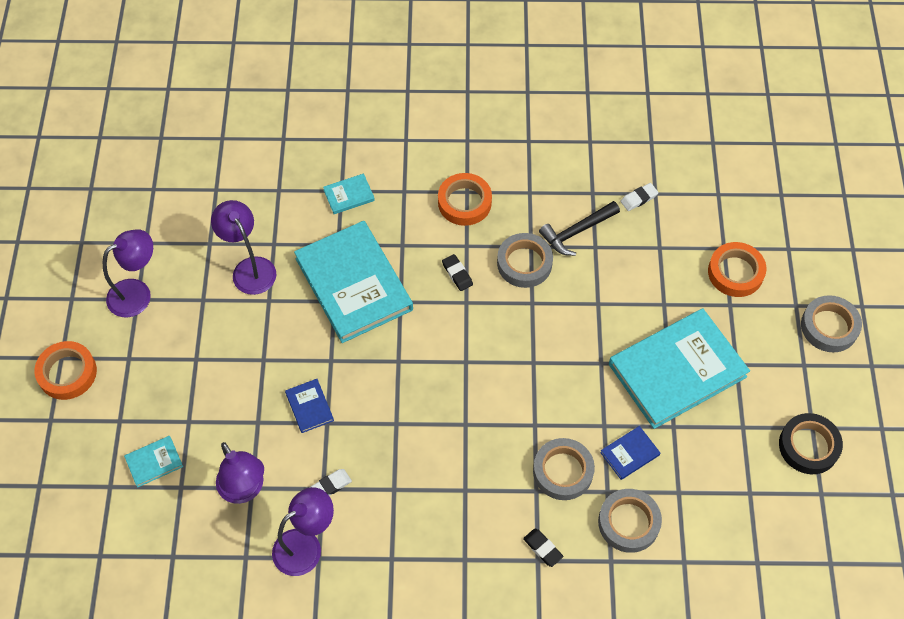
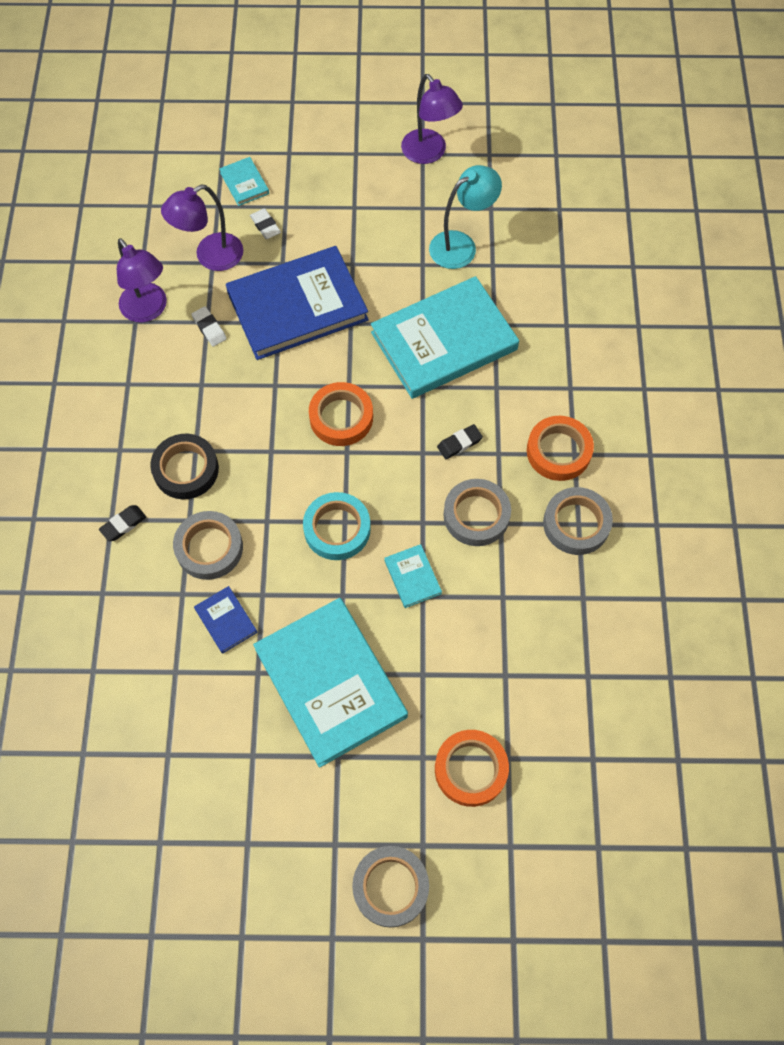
camera: 90 degrees right, 5 degrees up
(67, 373) = (340, 108): orange tape -> orange tape (341, 417)
(249, 268) = (461, 245): purple lamp -> turquoise lamp
(309, 407) = (297, 306): blue book -> blue book, size x2.41
(349, 195) = (560, 333): turquoise book -> turquoise book (412, 577)
(540, 368) = (337, 529): none -> turquoise tape
(577, 232) = (524, 576): black hammer -> none
(628, 522) = (144, 614): grey tape -> grey tape (576, 524)
(638, 198) = (578, 654): white eraser -> white eraser (265, 226)
(808, 446) = (222, 835): black tape -> black tape (186, 469)

